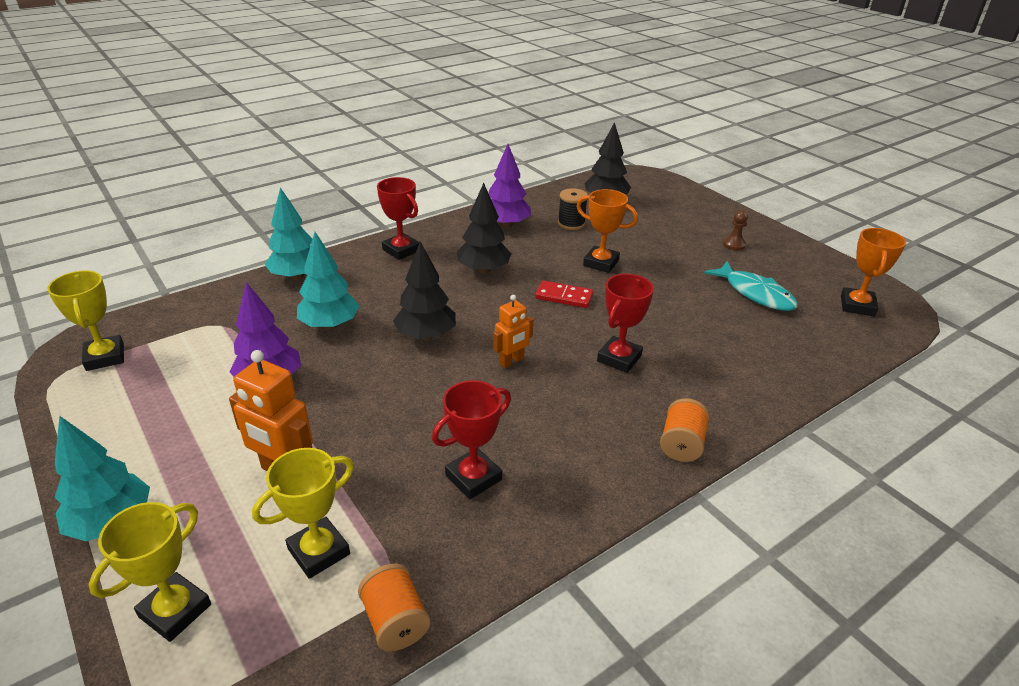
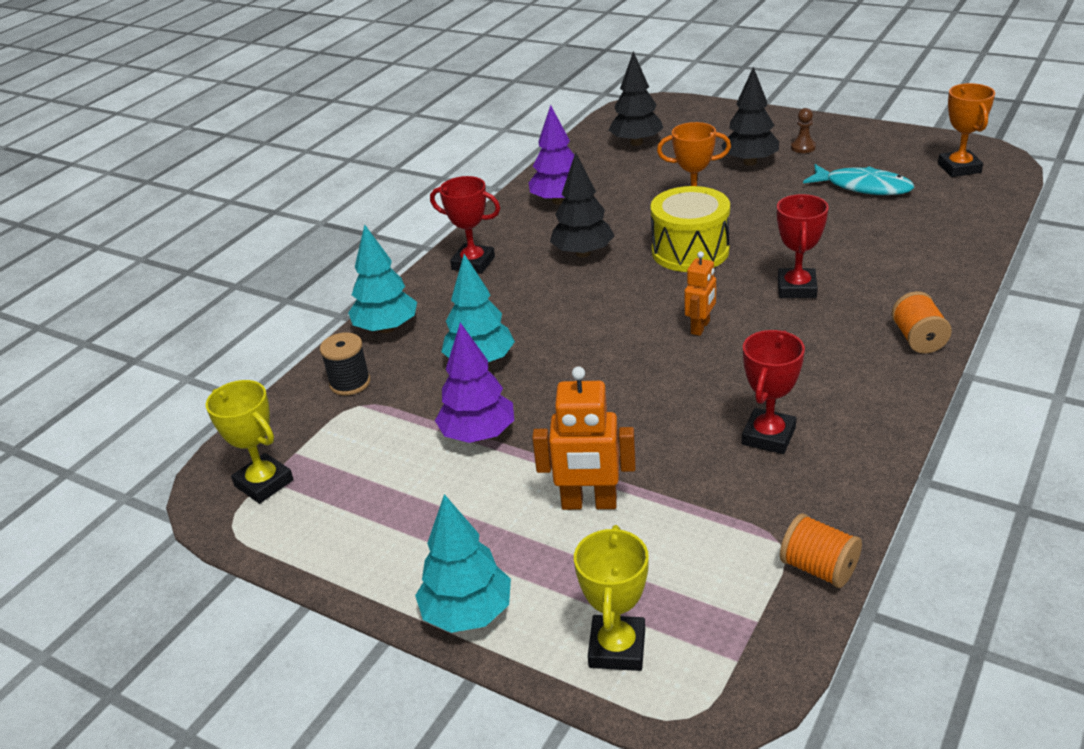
camera: 20 degrees left, 0 degrees up
(319, 551) = (695, 549): yellow trophy -> none
(426, 336) = (592, 335): black tree -> black tree (750, 162)
(564, 297) = (690, 251): red domino -> yellow drum
(571, 223) = (625, 177): black spool -> black spool (350, 383)

